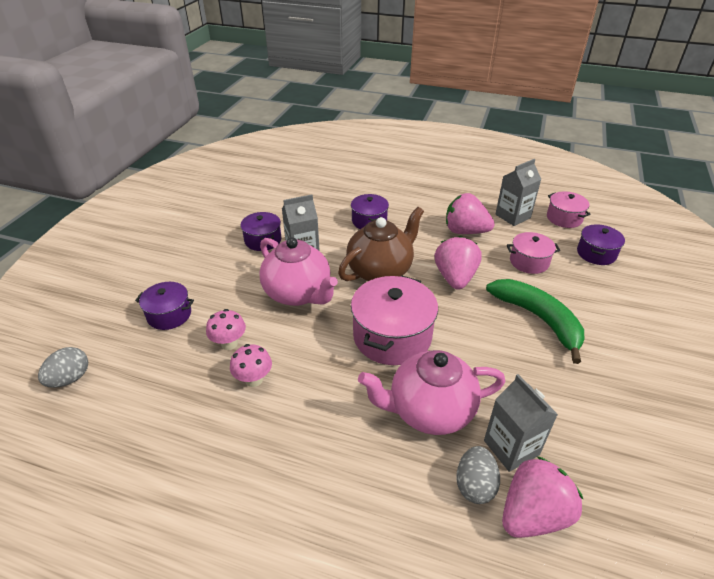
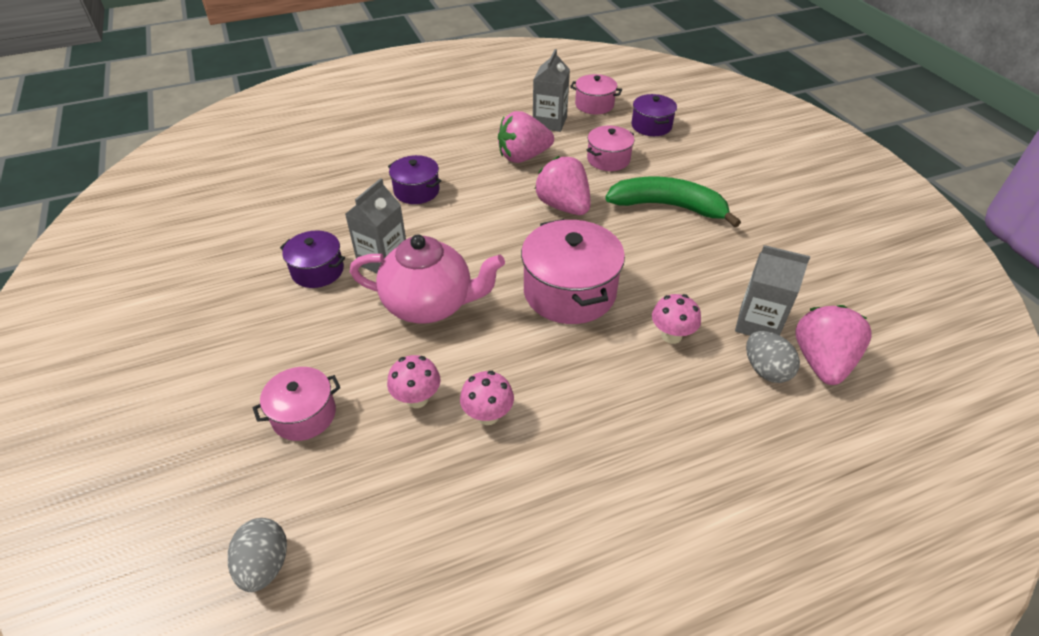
camera: 40 degrees left, 5 degrees up
(169, 315) = (304, 415): purple pot -> pink pot
(380, 270) = (487, 235): brown teapot -> none
(429, 410) = (671, 336): pink teapot -> pink mushroom

